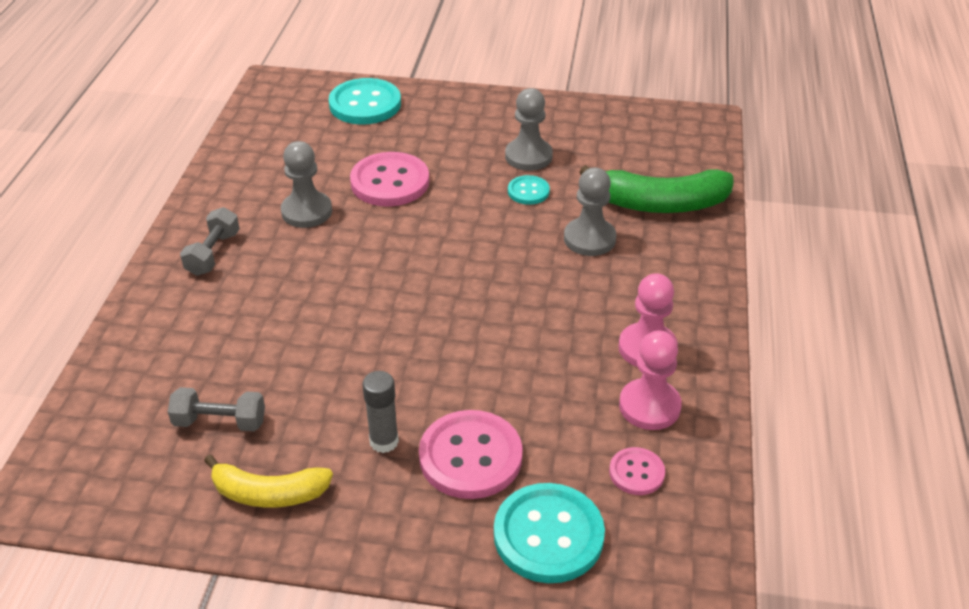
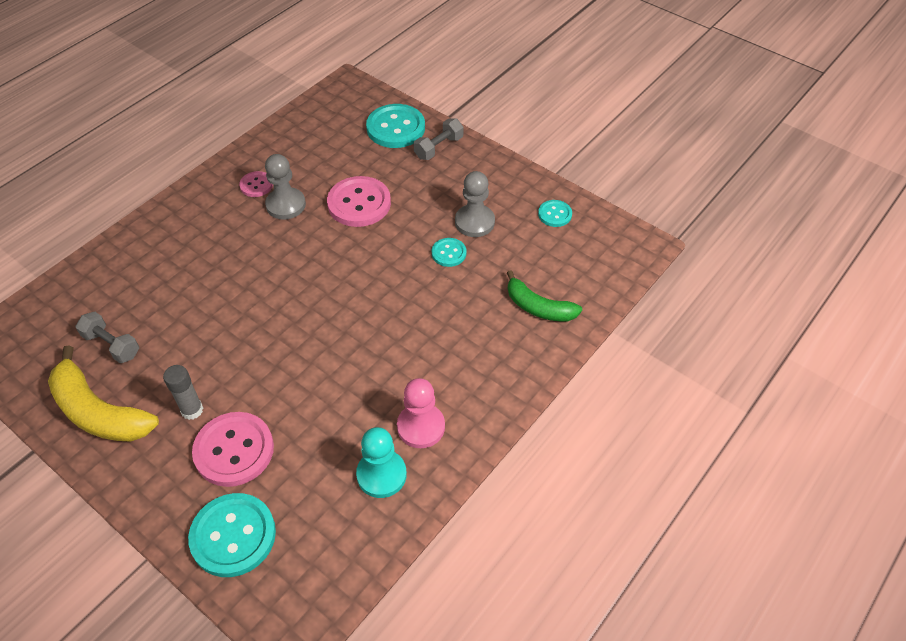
camera: 30 degrees right, 10 degrees up
(213, 253) = (203, 213): grey dumbbell -> grey dumbbell (438, 148)
(269, 493) = (99, 411): yellow banana -> yellow banana, size x1.53
(589, 239) = (458, 314): grey pawn -> none
(600, 123) = (555, 214): none -> turquoise button
(636, 472) = (328, 522): pink button -> pink button (256, 185)
(649, 406) = (381, 475): pink pawn -> turquoise pawn
(660, 203) = (538, 307): green banana -> green banana, size x0.65

